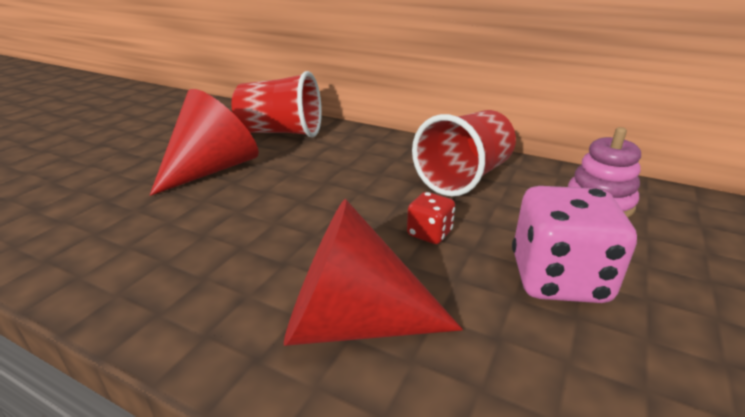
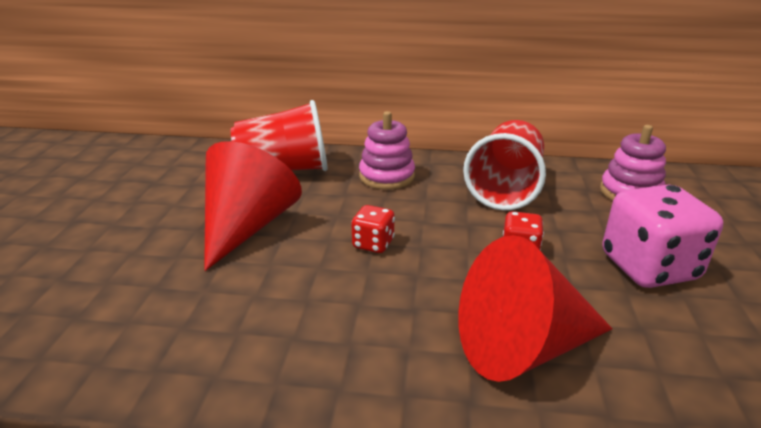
camera: 20 degrees left, 0 degrees up
(299, 201) = (373, 244): none -> red dice
(361, 150) = (386, 176): none -> pink stacking toy

